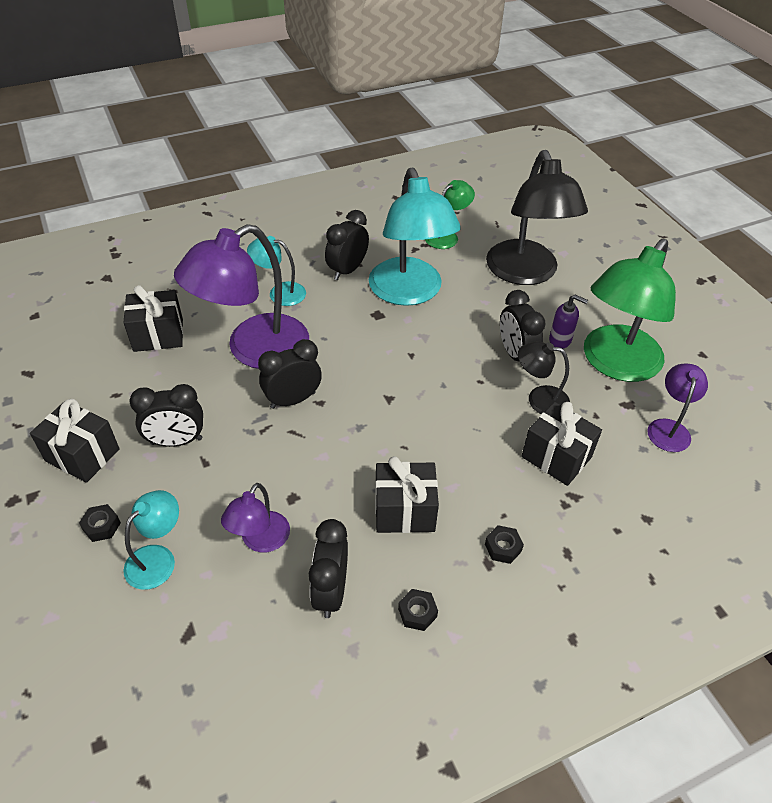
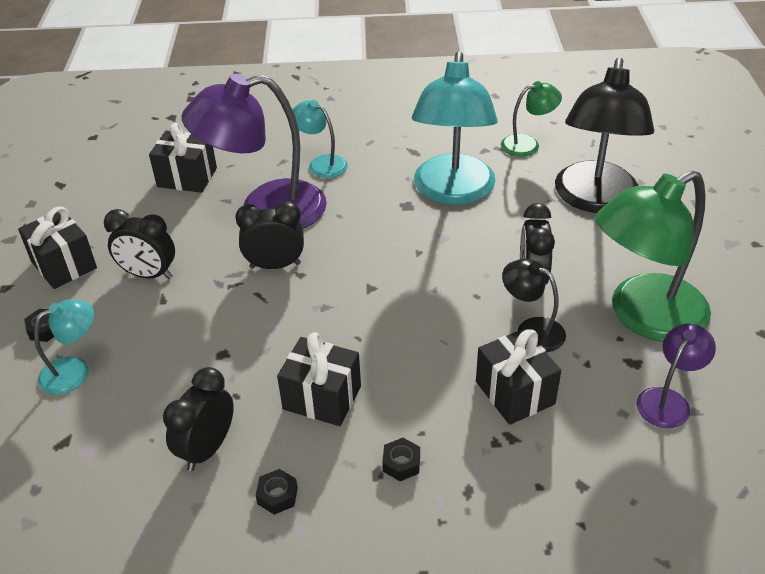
camera: 25 degrees right, 5 degrees down
(260, 541) = (171, 383): purple lamp -> none
(347, 270) = (401, 157): black clock -> none
(560, 340) = (593, 277): purple soap dispenser -> none

